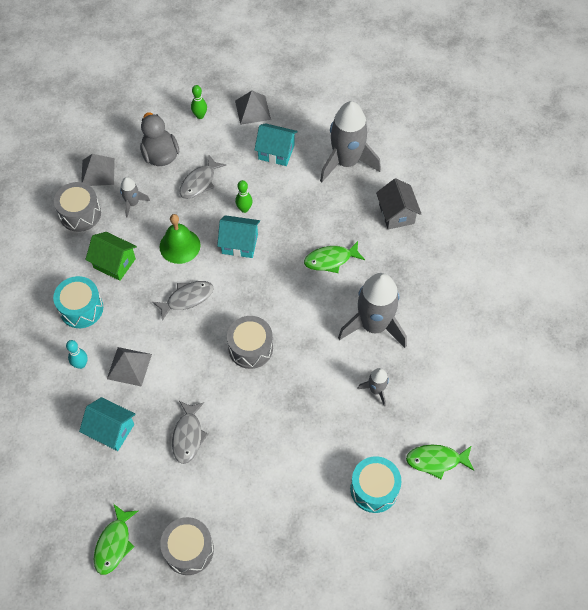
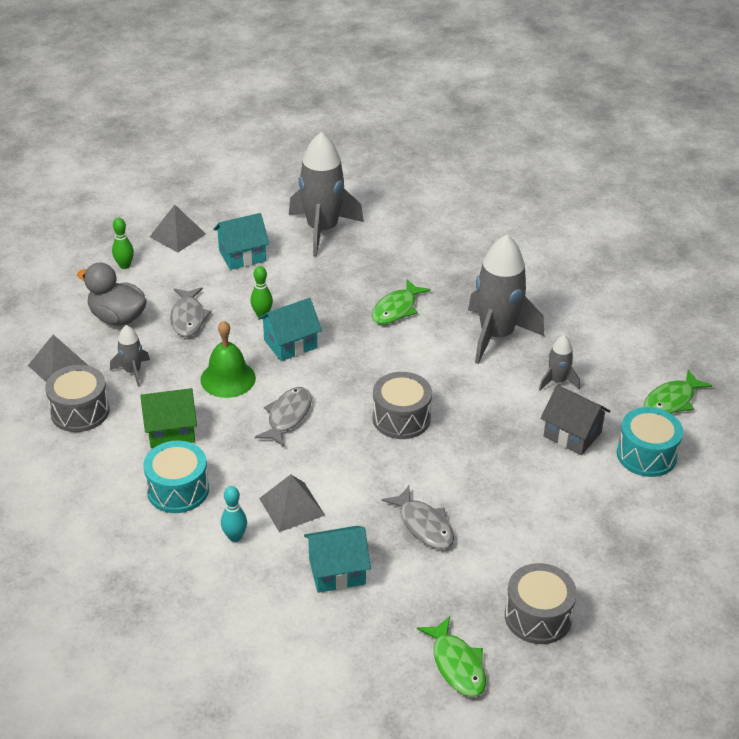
camera: 40 degrees left, 20 degrees down
(396, 214) = (416, 244): grey house -> grey house (572, 434)

